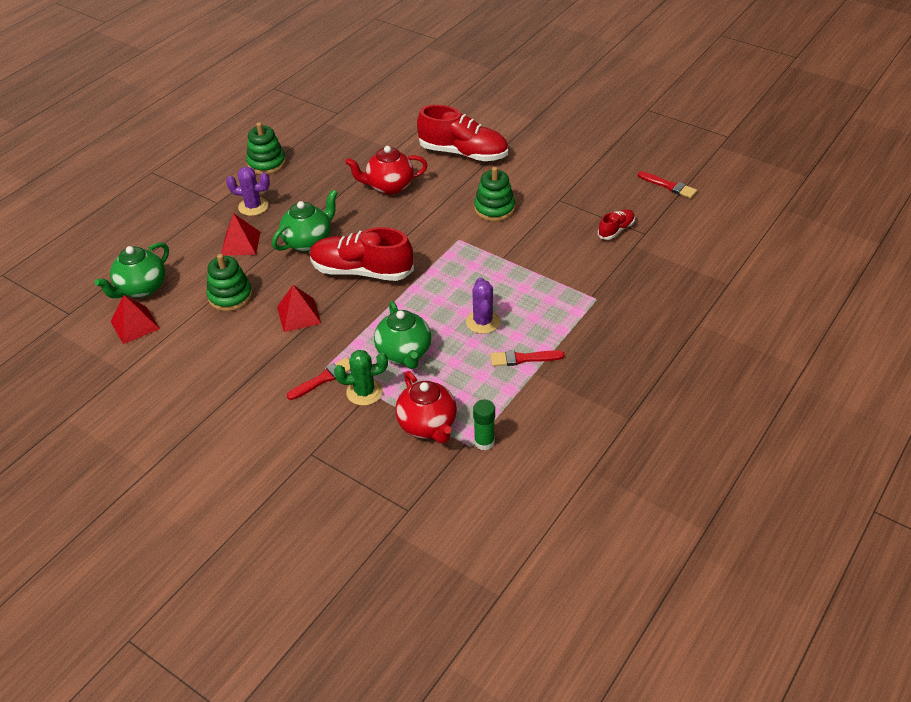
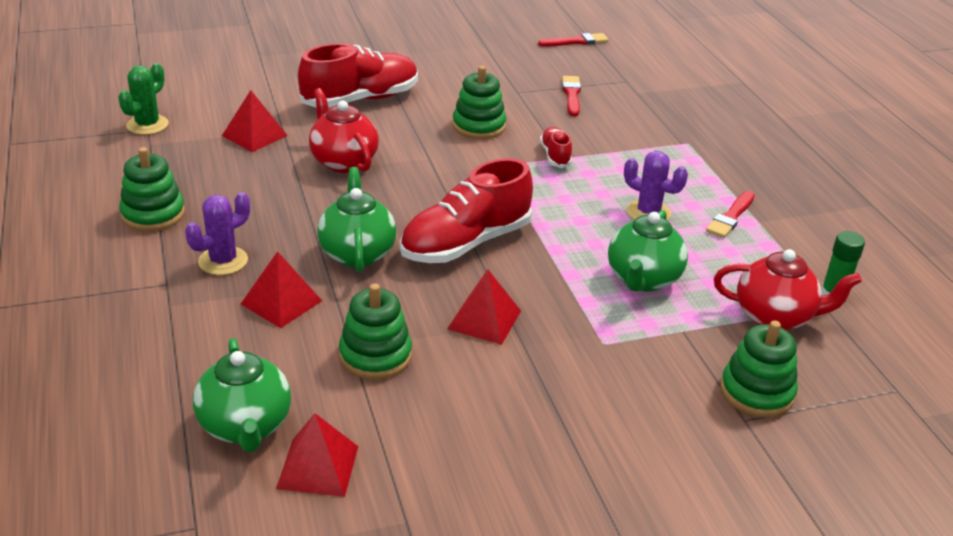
camera: 55 degrees left, 10 degrees down
(323, 378) = (622, 352): red brush -> red brush (572, 95)
(341, 448) = (756, 392): none -> green stacking toy
(364, 392) = (677, 334): green cactus -> green cactus (147, 125)
(376, 145) = (254, 135): none -> red pyramid
(389, 187) = (343, 161): red teapot -> red teapot turned 120 degrees clockwise
(404, 354) = (643, 280): green teapot -> green teapot turned 90 degrees clockwise
(616, 230) = (602, 90): red shoe -> red shoe (555, 156)

